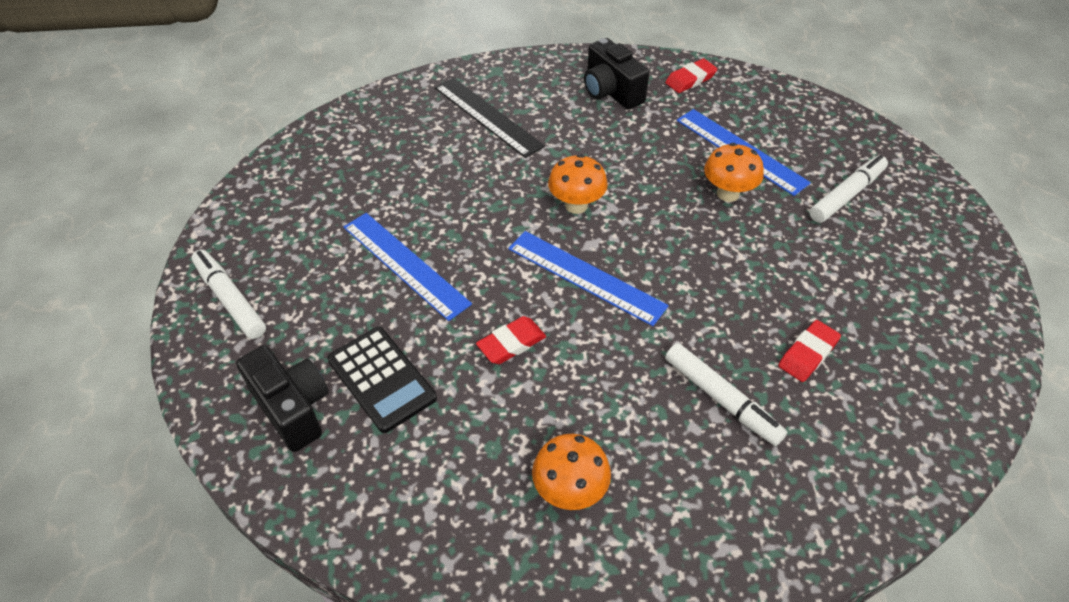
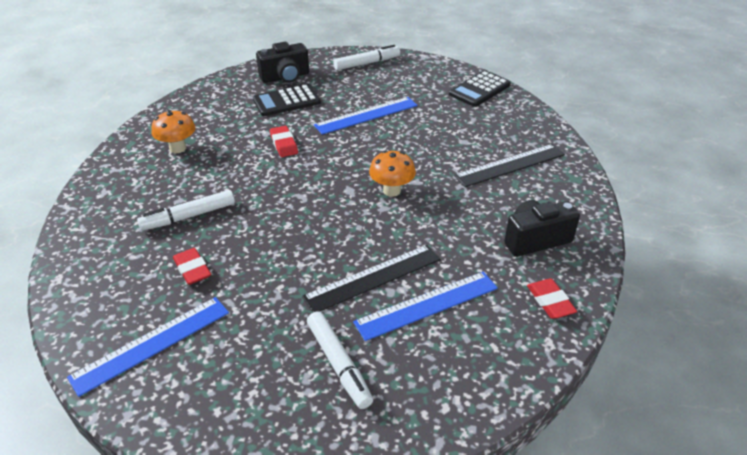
camera: 105 degrees right, 10 degrees down
(308, 157) = (479, 89): none -> black calculator
(585, 277) = (320, 181): blue ruler -> blue ruler (151, 344)
(728, 193) = (373, 278): orange mushroom -> black ruler

